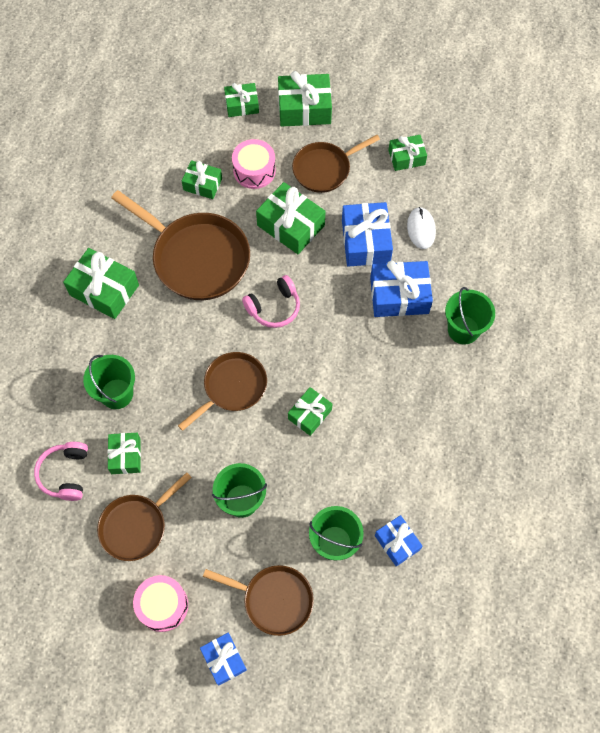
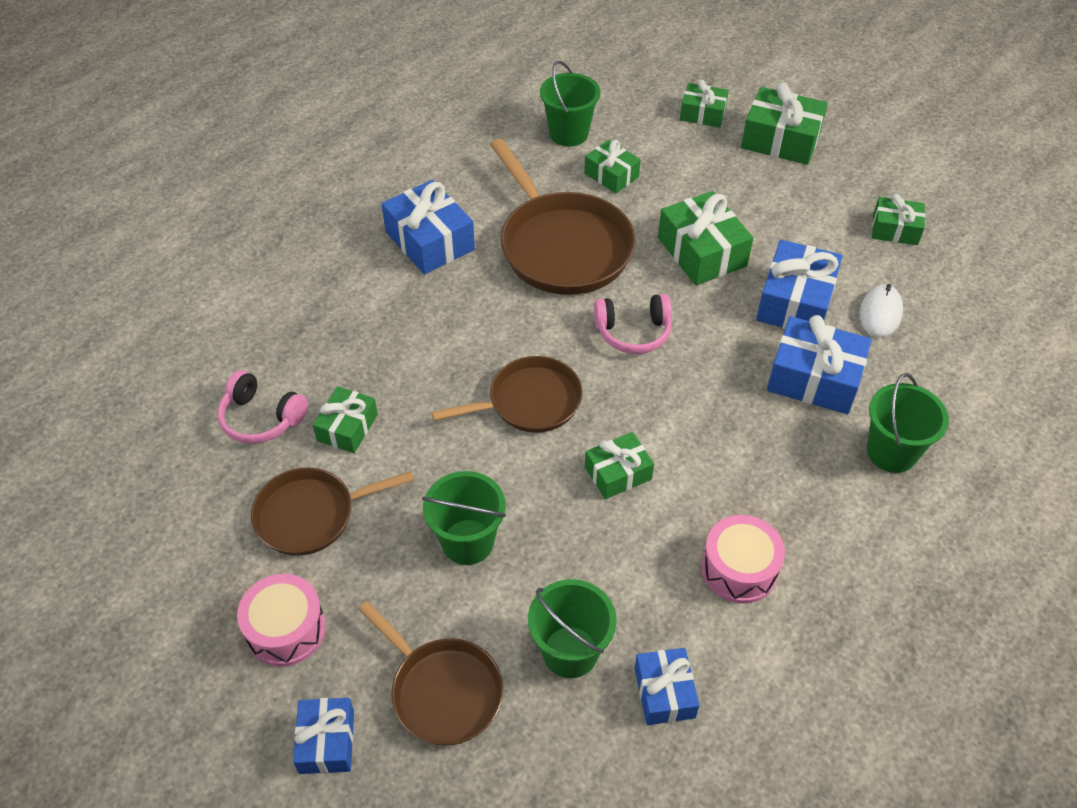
camera: 25 degrees right, 15 degrees down
(65, 474) = (261, 418): pink headphones -> pink headphones turned 90 degrees counterclockwise
(104, 290) = (429, 241): green gift -> blue gift
(117, 394) = (378, 354): green bucket -> green bucket (568, 133)
(254, 170) = (684, 181): pink drum -> pink drum (739, 569)
(324, 169) = (777, 208): brown pan -> none

